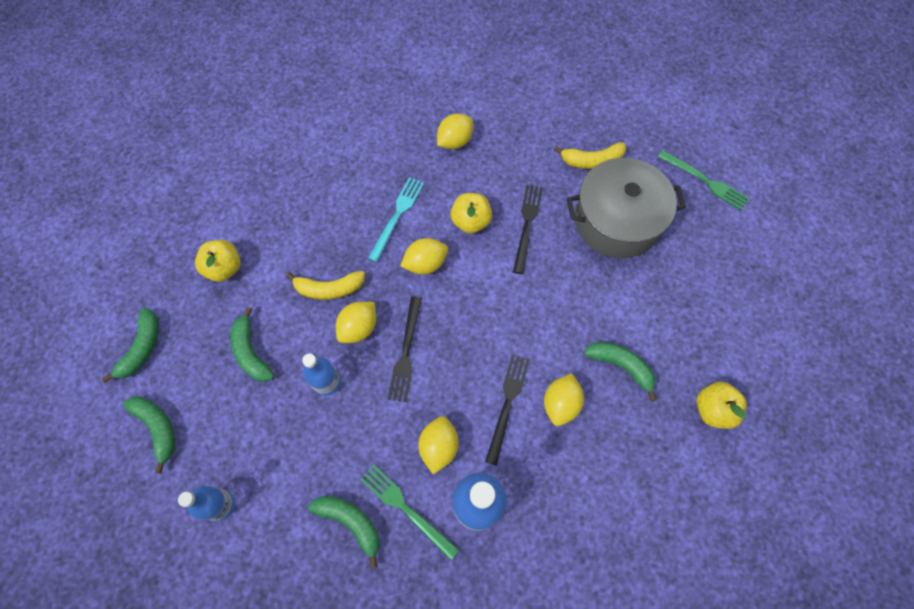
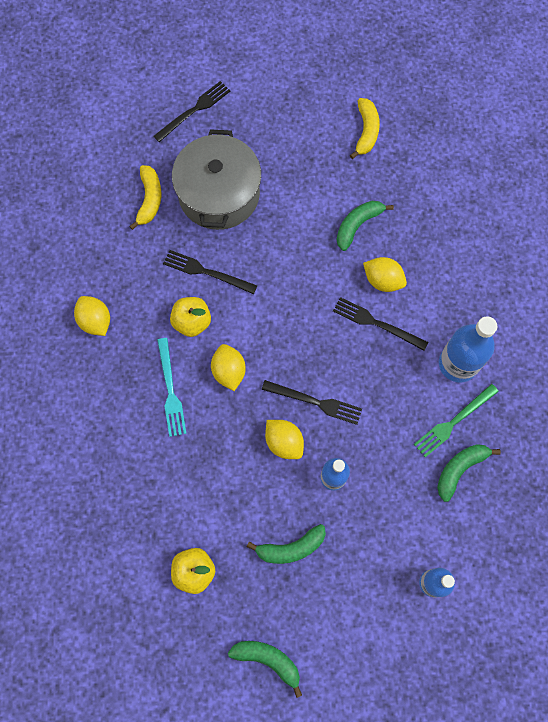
camera: 80 degrees left, 5 degrees up
(158, 428) = (353, 643): green banana -> none
(329, 289) = (238, 466): yellow banana -> yellow banana (366, 131)
(397, 216) = (170, 390): turquoise fork -> turquoise fork turned 135 degrees counterclockwise
(439, 447) = (405, 387): yellow lemon -> none
(705, 181) = (194, 110): green fork -> black fork
(713, 409) = (404, 166): yellow apple -> none

